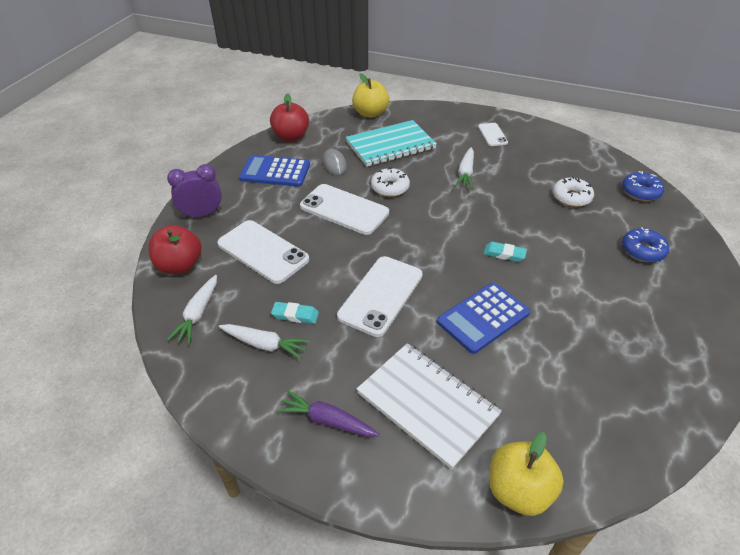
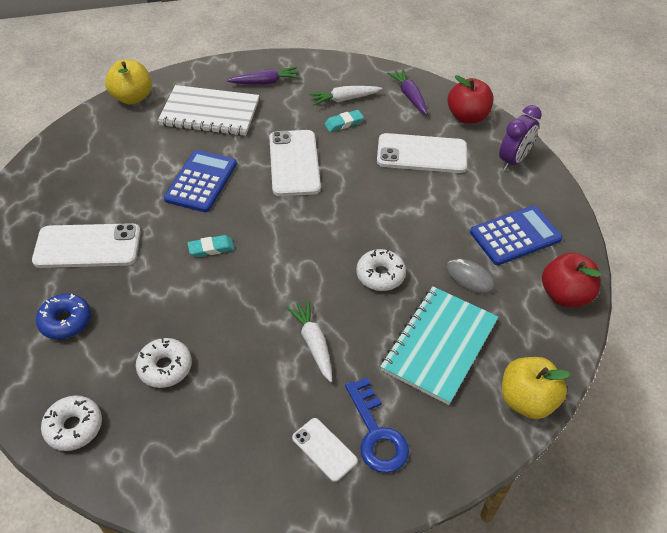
camera: 145 degrees right, 5 degrees up
(198, 314) = (409, 96): white carrot -> purple carrot
(344, 209) = (399, 225): white phone -> white phone (87, 246)
(460, 130) = (376, 433): none -> blue key
(640, 192) = (74, 427): blue donut -> white donut

